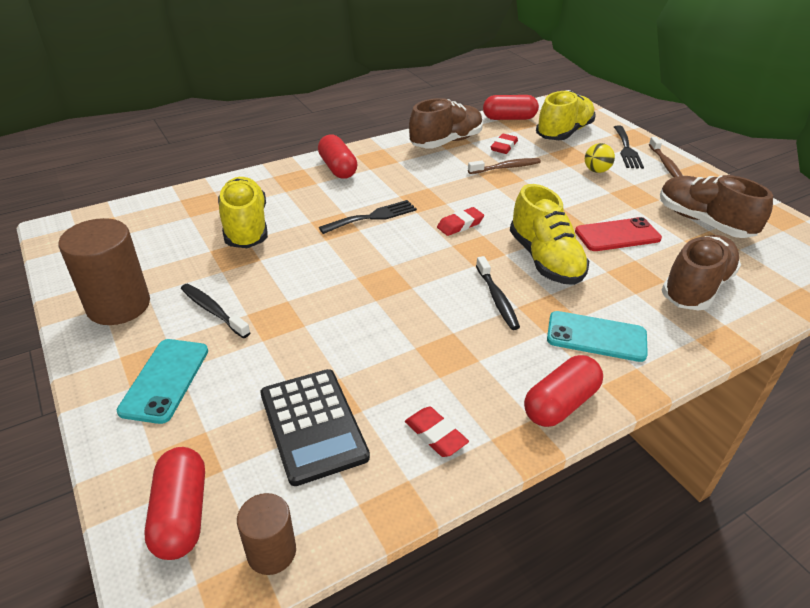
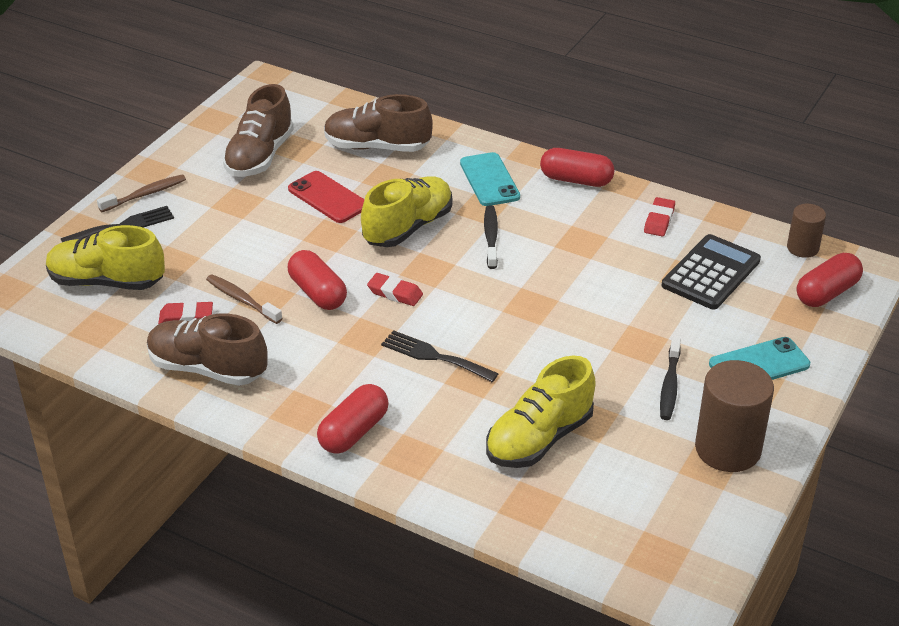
camera: 120 degrees left, 0 degrees up
(497, 299) = (491, 237): black toothbrush -> black toothbrush turned 45 degrees counterclockwise
(509, 118) = (90, 338): red capsule -> red capsule (317, 293)
(596, 171) = (198, 236): yellow ball -> none

